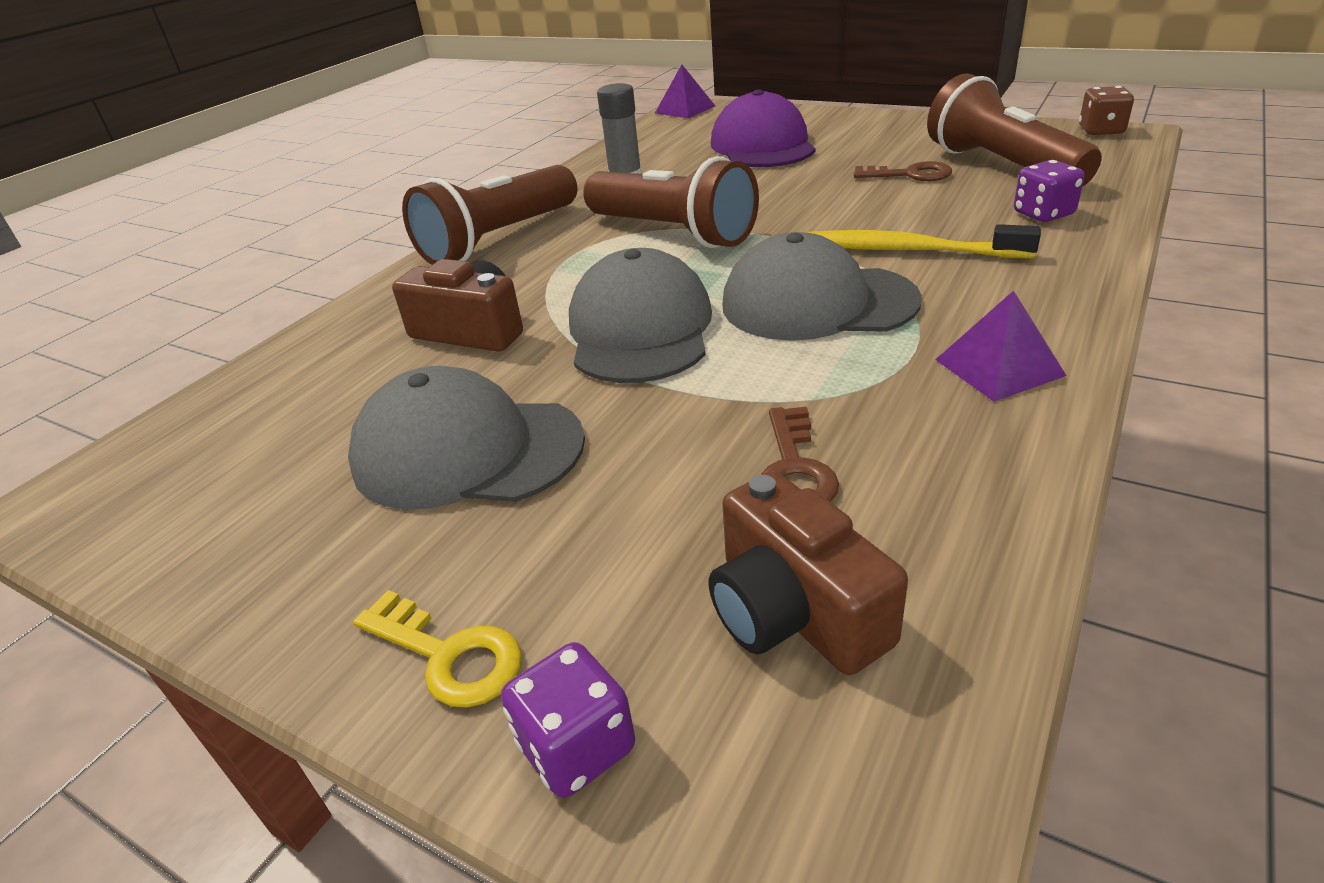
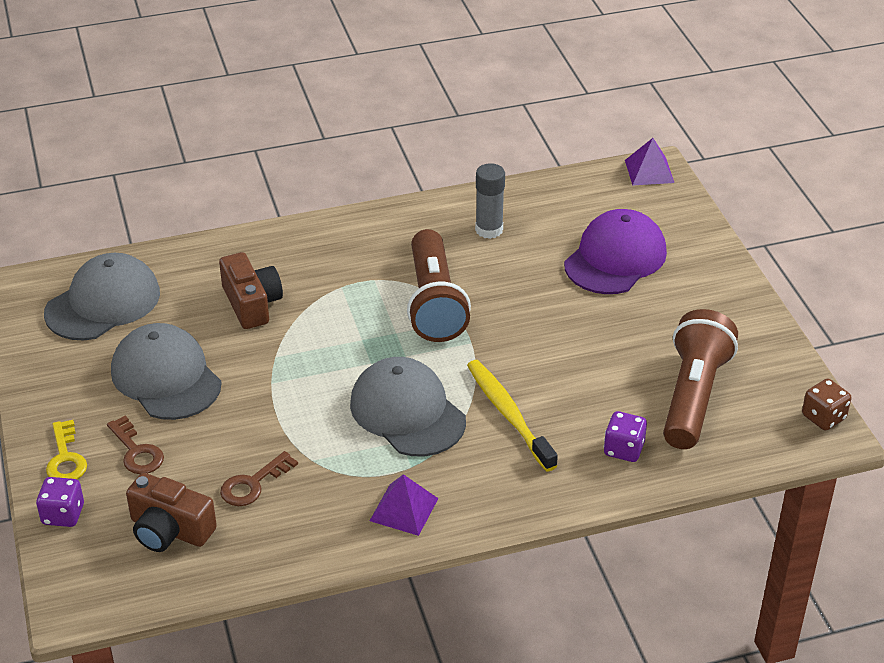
camera: 40 degrees right, 5 degrees up
(499, 239) = (352, 236): brown flashlight -> none
(640, 329) = (314, 363): grey cap -> grey cap (103, 303)
(794, 611) = (169, 530): brown camera -> brown camera turned 75 degrees counterclockwise
(910, 175) = (632, 359): brown key -> brown key (136, 451)

